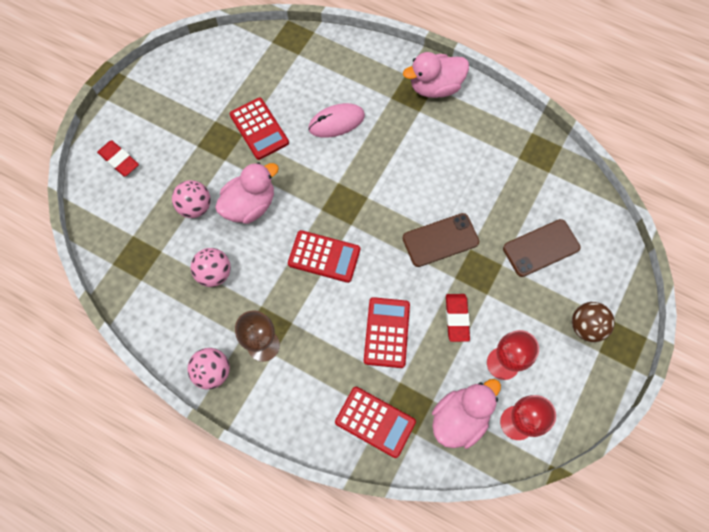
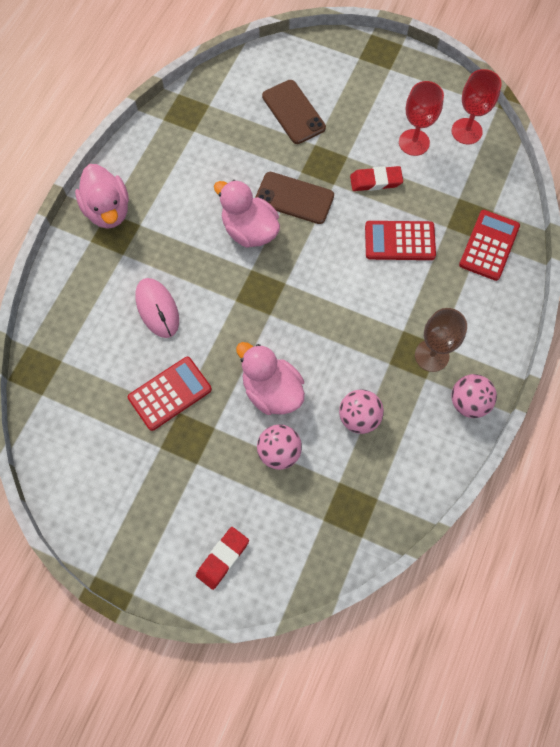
camera: 95 degrees left, 0 degrees up
(324, 256) = (325, 306): red calculator -> none
(440, 240) = (294, 198): brown phone -> brown phone turned 45 degrees counterclockwise
(459, 418) = (471, 176): pink duck -> pink duck (249, 230)
(586, 326) = (368, 78): brown ball -> none

